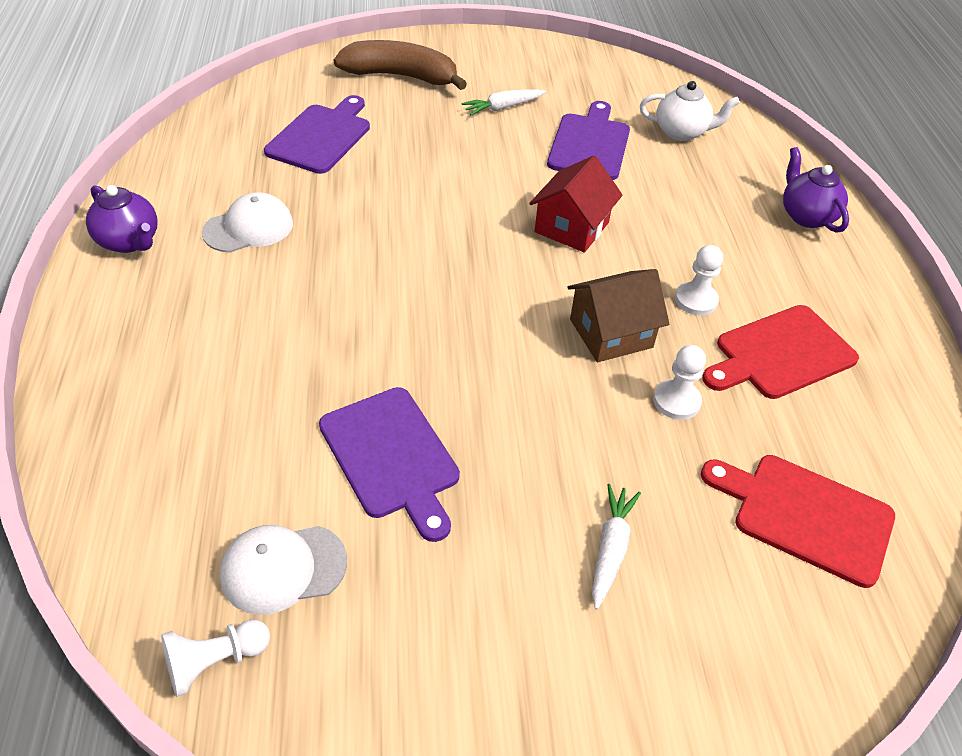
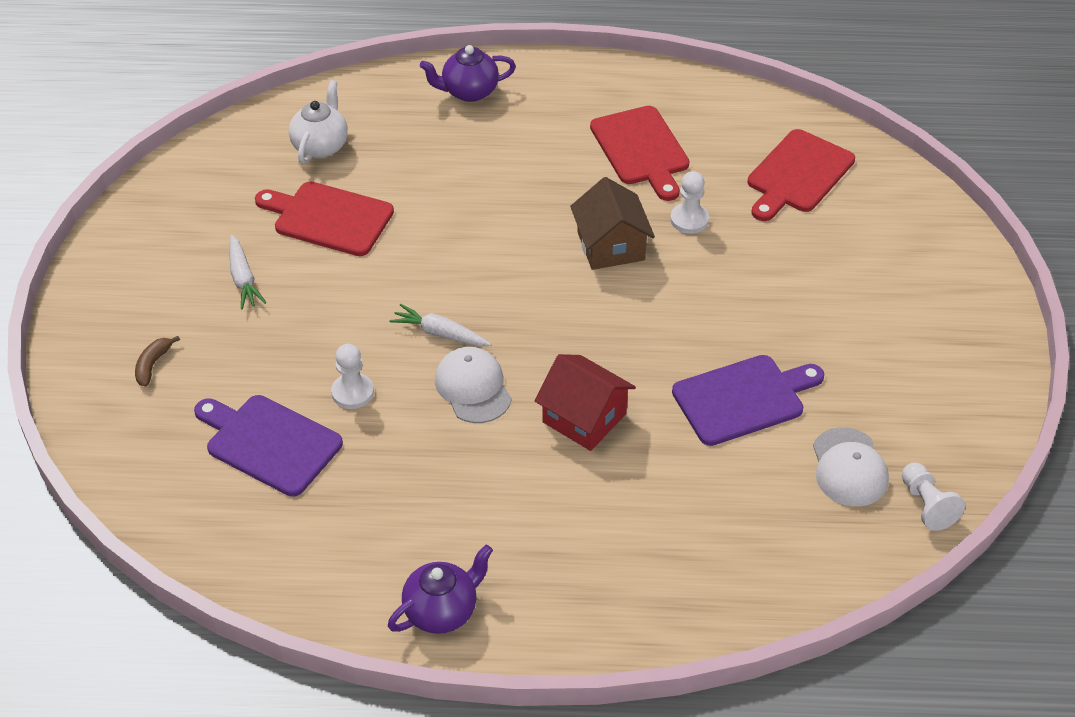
camera: 80 degrees left, 0 degrees up
(248, 228) = (432, 505): white cap -> white cap (473, 388)
(401, 76) = (153, 365): brown banana -> brown banana, size x0.41
(571, 227) = (464, 251): red house -> red house (584, 418)
(590, 144) = (328, 218): purple cutting board -> red cutting board
(610, 549) = (827, 280): white carrot -> white carrot (440, 333)
(696, 300) = (574, 186): white pawn -> white pawn (352, 392)

